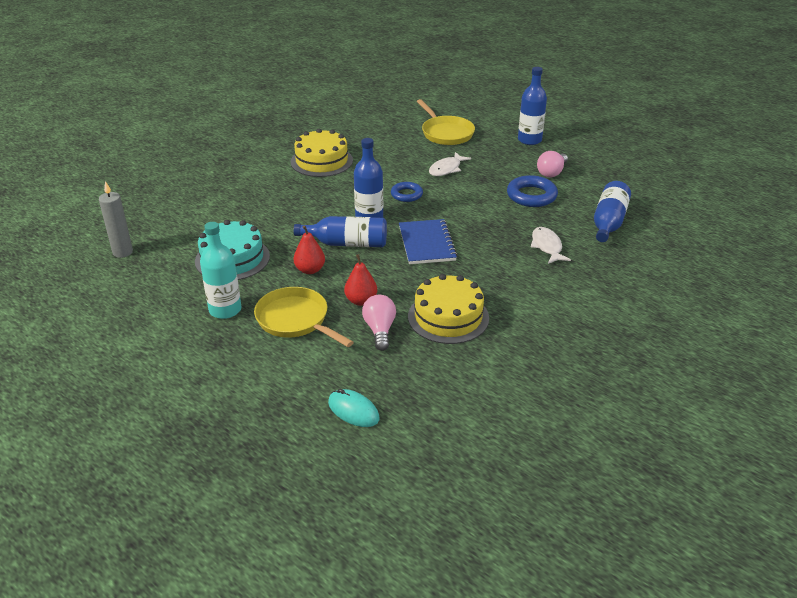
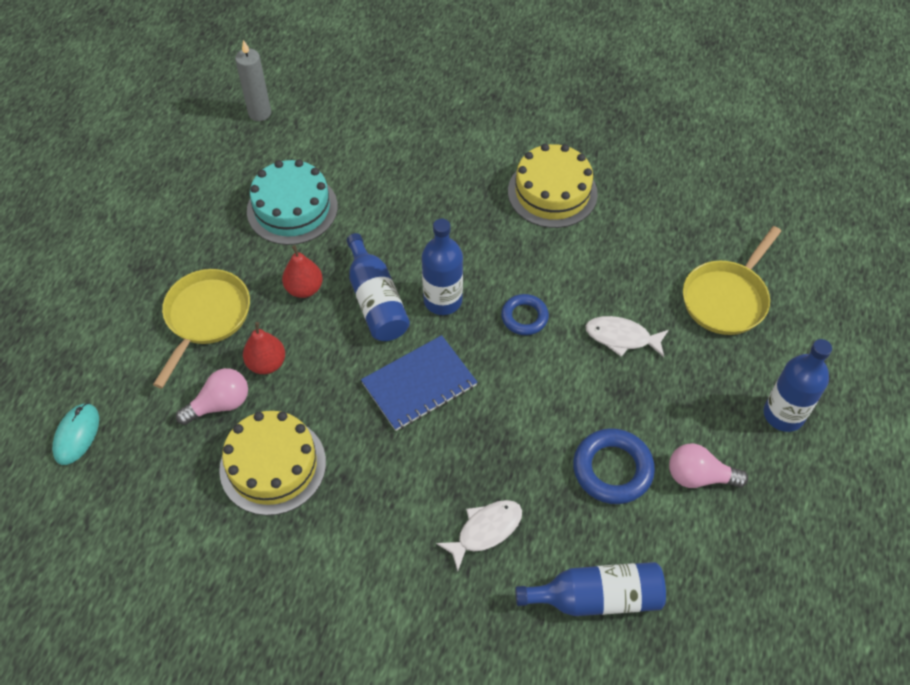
camera: 65 degrees right, 20 degrees up
(225, 310) = (198, 248): turquoise bottle -> none

